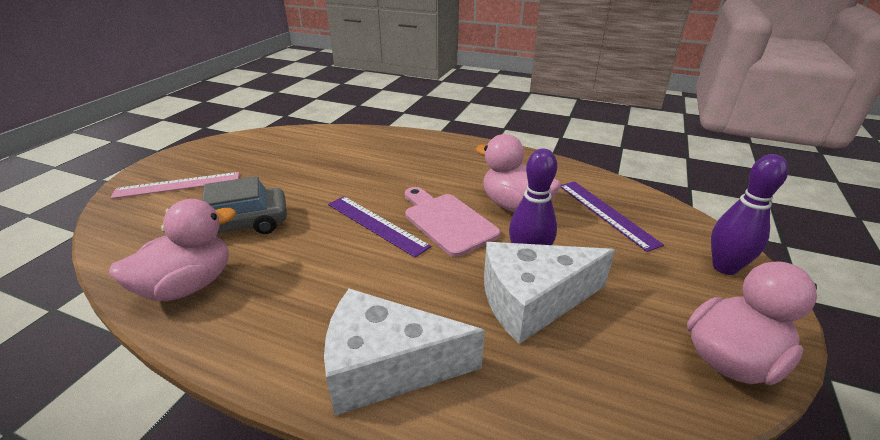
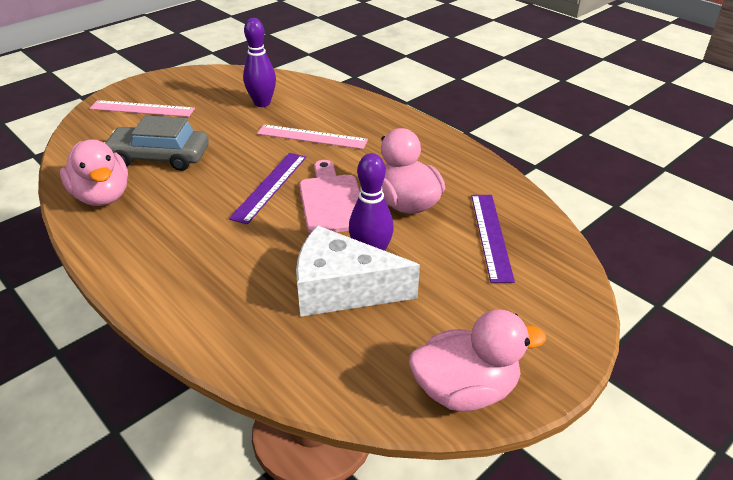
camera: 25 degrees right, 5 degrees up
(188, 285) = (102, 196): pink duck -> pink duck turned 75 degrees clockwise
(376, 224) = (270, 186): purple ruler -> purple ruler turned 45 degrees clockwise
(379, 172) = (312, 137): none -> pink ruler
(386, 367) = (192, 298): white cheese -> none
(724, 267) = (554, 320): purple bowling pin -> purple bowling pin (262, 103)

